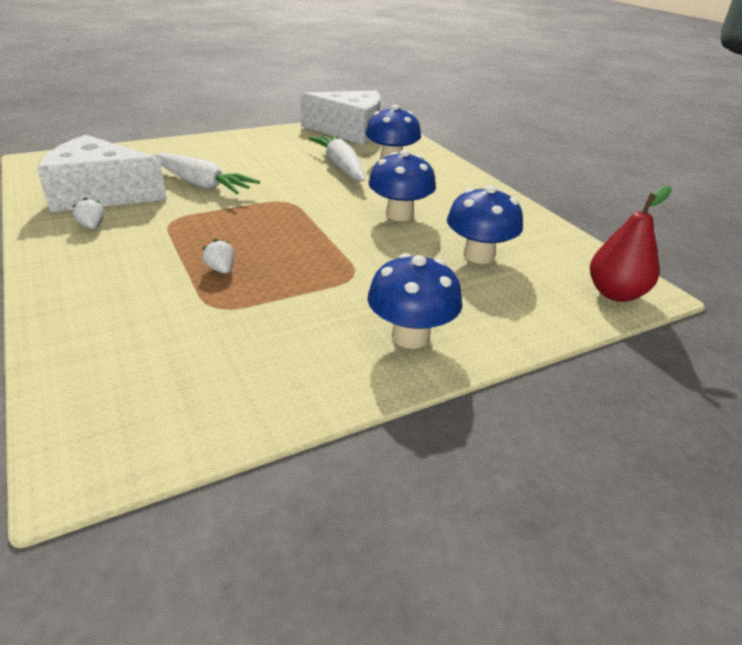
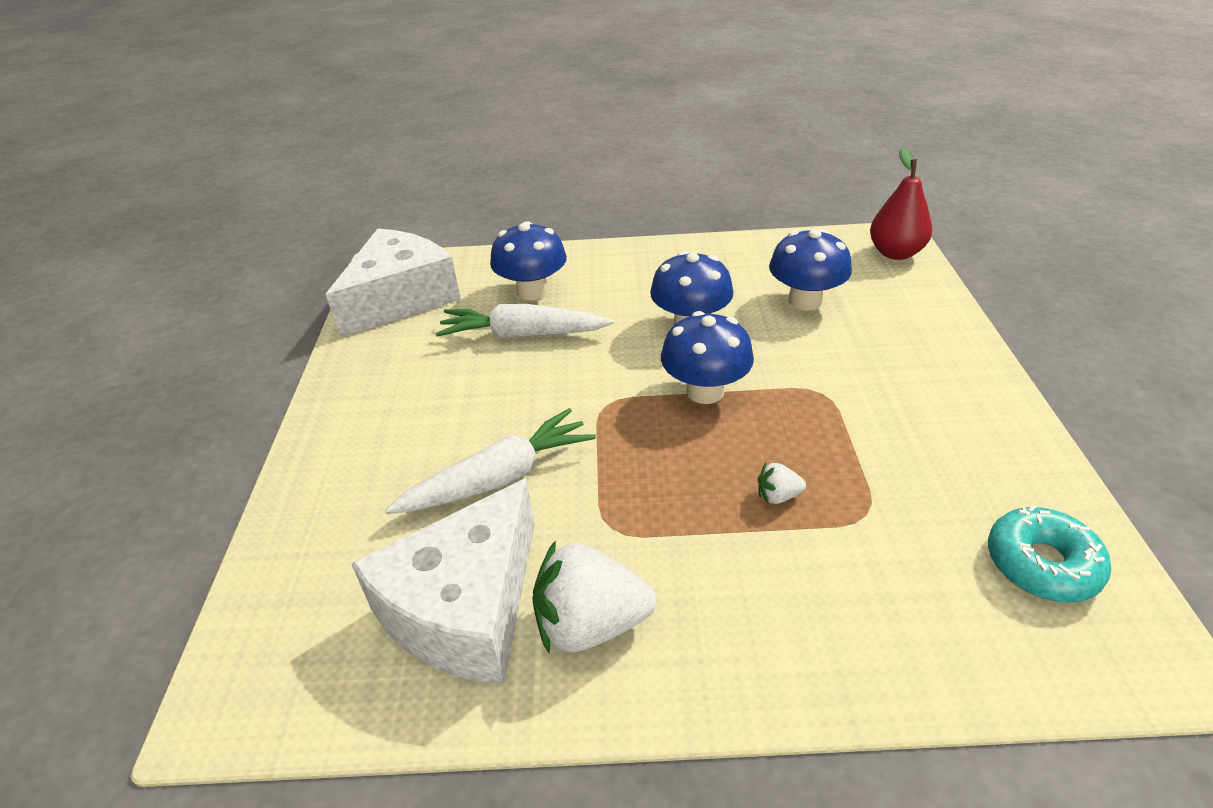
camera: 60 degrees left, 5 degrees up
(92, 226) = (590, 624): white strawberry -> white strawberry, size x2.18
(183, 396) = (1041, 564): none -> turquoise donut
(410, 336) = (948, 384): blue mushroom -> blue mushroom (705, 391)

